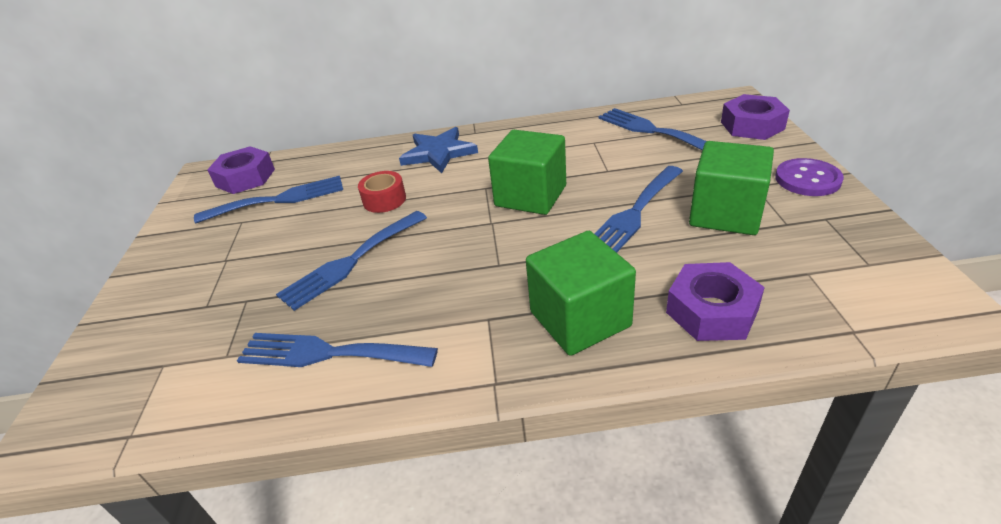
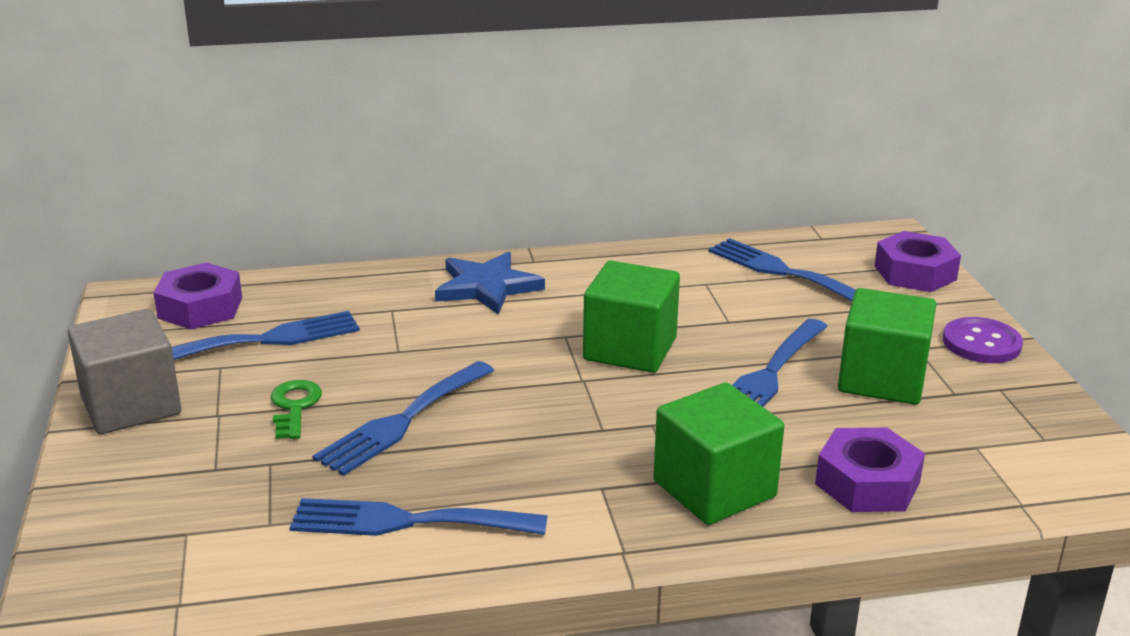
camera: 10 degrees left, 10 degrees down
(170, 254) = (131, 405): none -> grey cube
(279, 252) = (294, 406): none -> green key
(384, 200) = (425, 346): red tape -> none

